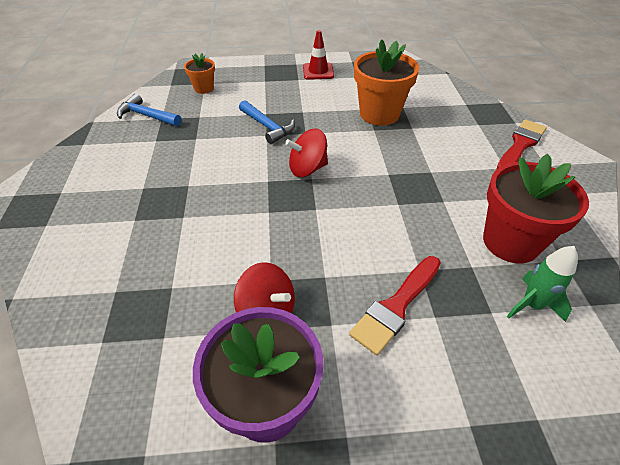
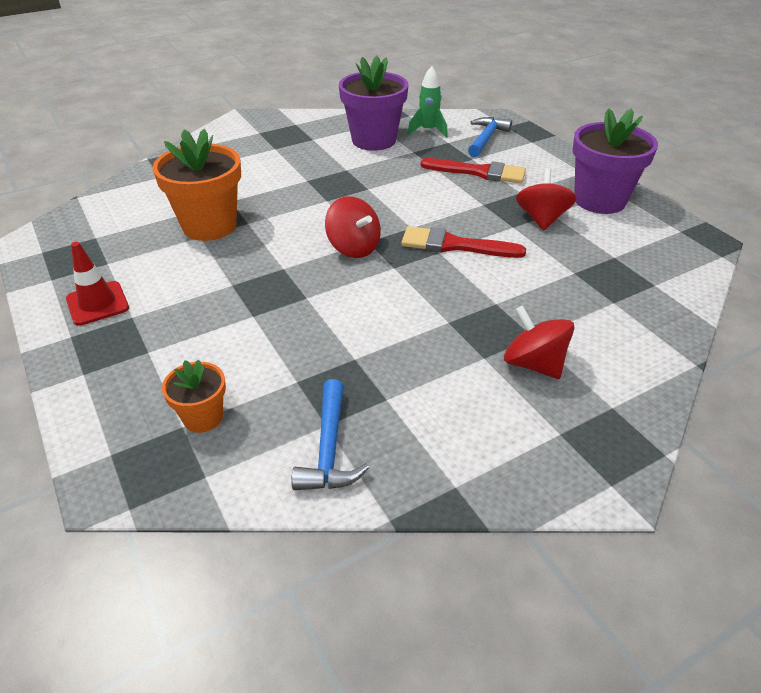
camera: 115 degrees left, 5 degrees down
(114, 207) = (533, 364): none -> red spinning top
(267, 127) = (286, 303): blue hammer -> blue hammer (486, 138)
(510, 242) = (373, 140): red flower pot -> purple flower pot
(520, 145) = (232, 144): red brush -> red brush (454, 245)

